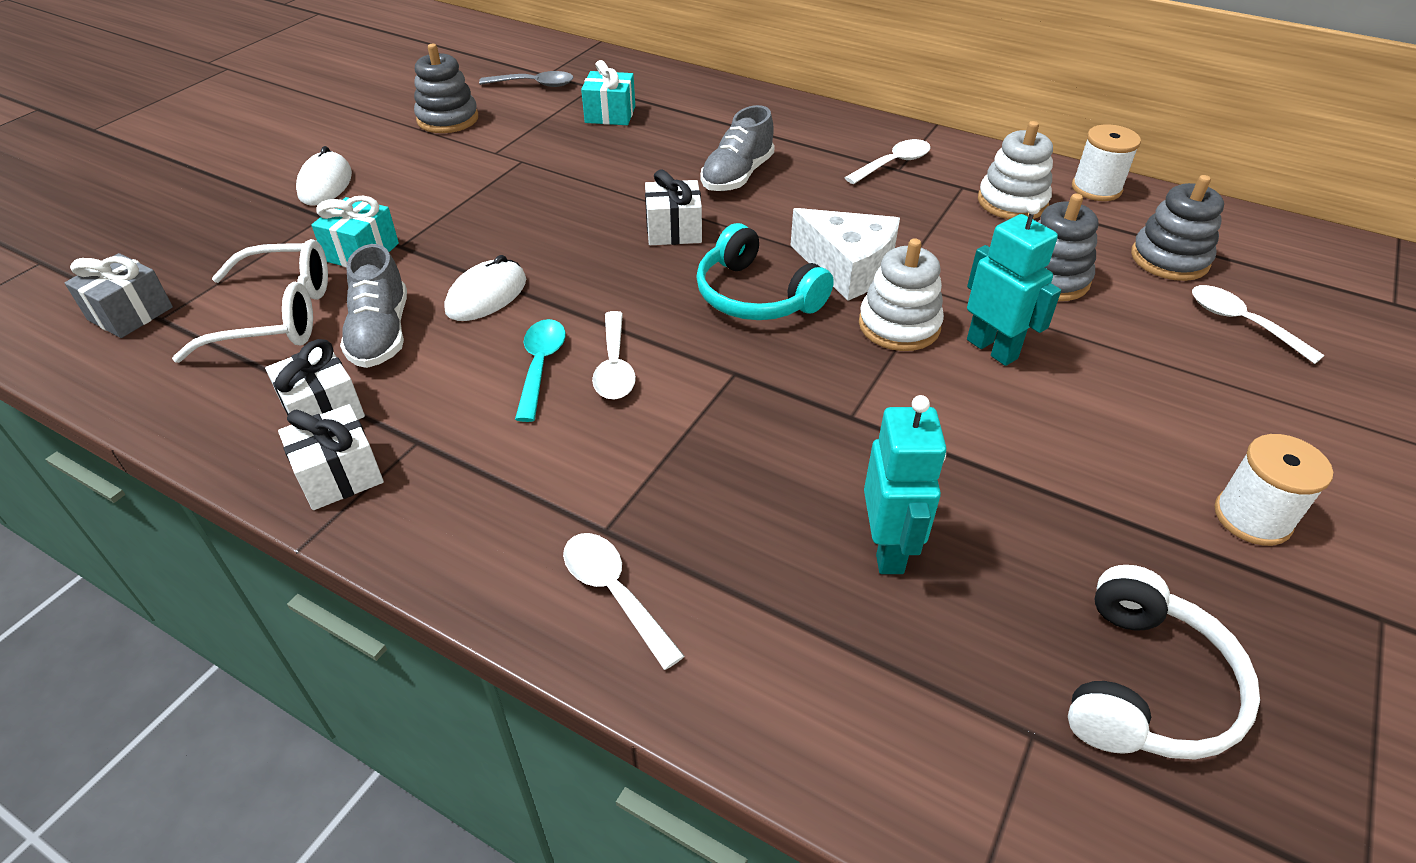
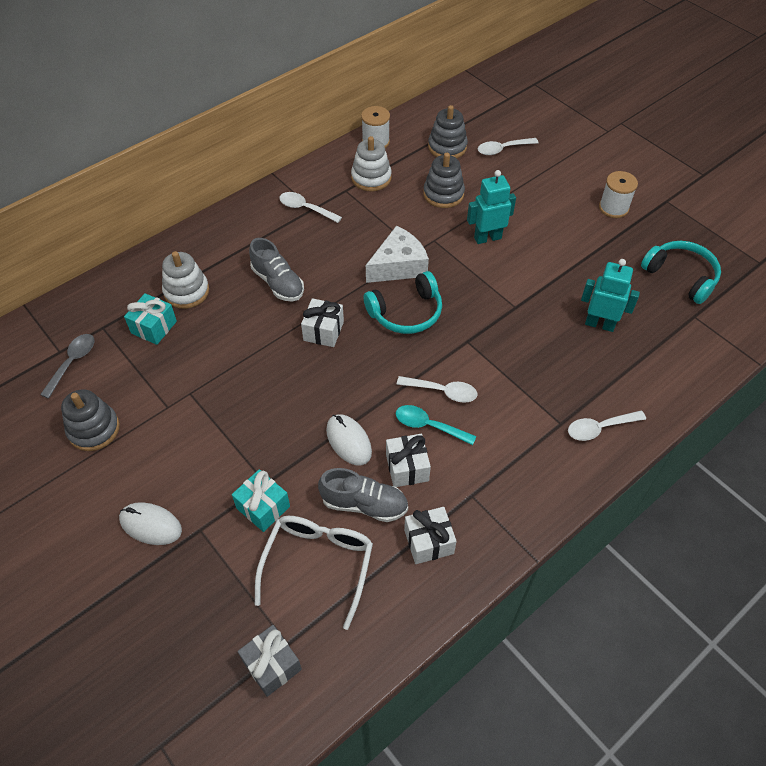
camera: 70 degrees left, 10 degrees up
(339, 475) = (487, 536): white gift -> white gift (407, 467)
(893, 164) = (305, 208): white spoon -> white spoon turned 45 degrees counterclockwise
(899, 325) = (456, 264): white stacking toy -> white stacking toy (186, 292)
(1146, 686) = (681, 276): white headphones -> turquoise headphones

